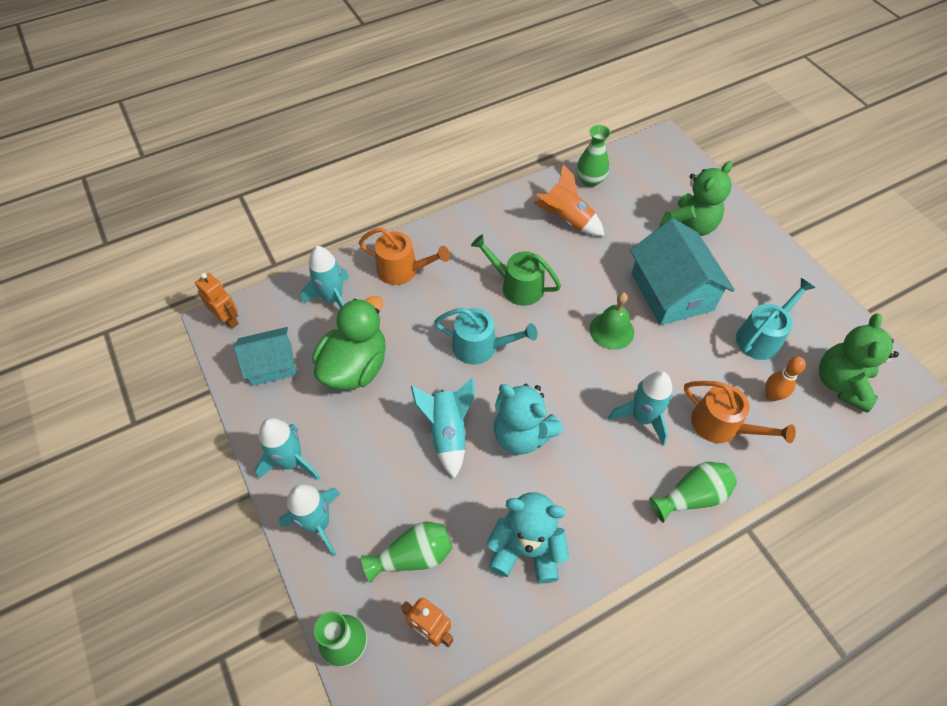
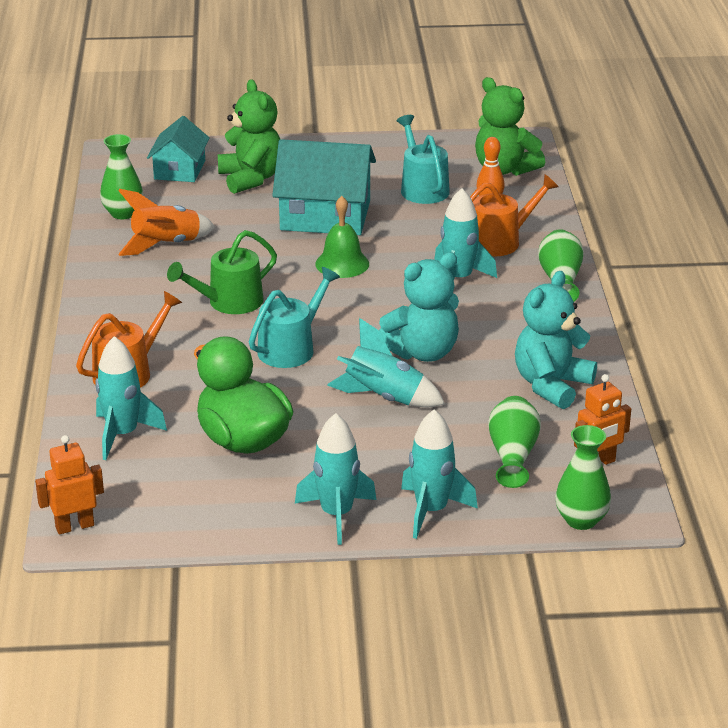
camera: 65 degrees left, 25 degrees down
(272, 364) = (182, 503): turquoise house -> turquoise house (179, 170)

